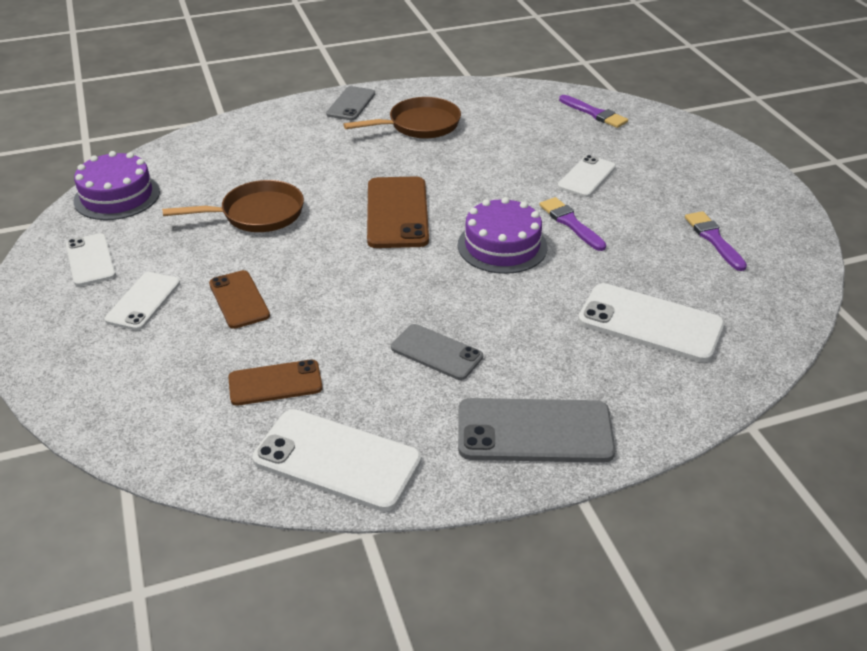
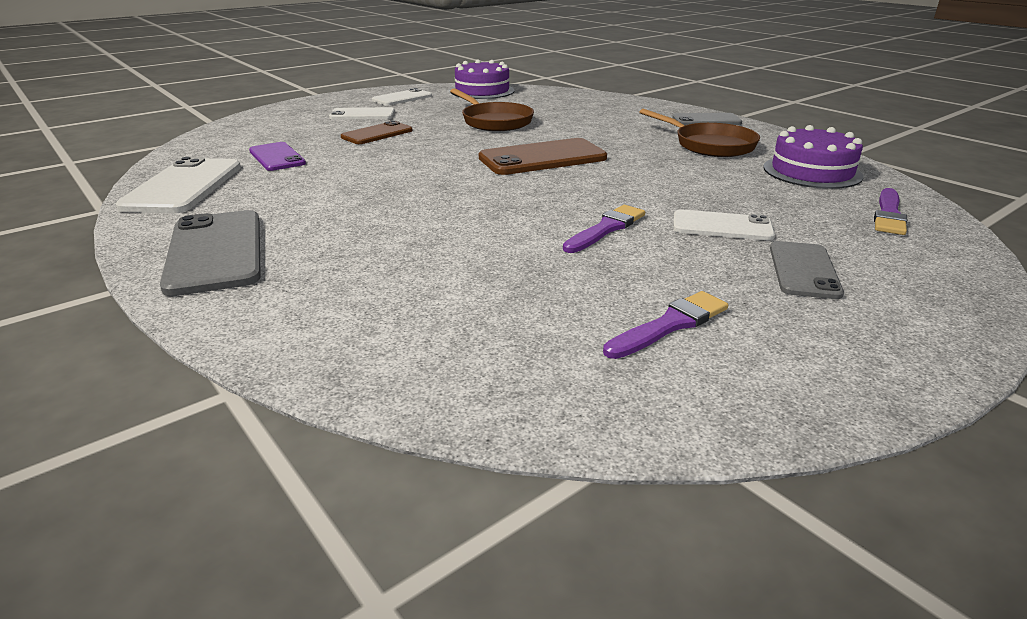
camera: 70 degrees right, 10 degrees down
(275, 383) = (277, 157): brown phone -> purple phone
(436, 352) = (331, 199): grey phone -> grey phone (804, 270)
(502, 246) = (526, 202): purple cake -> purple cake (812, 172)
(650, 323) = (427, 294): white phone -> none

